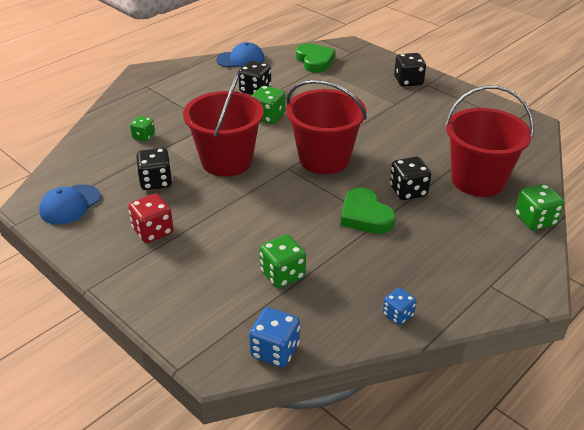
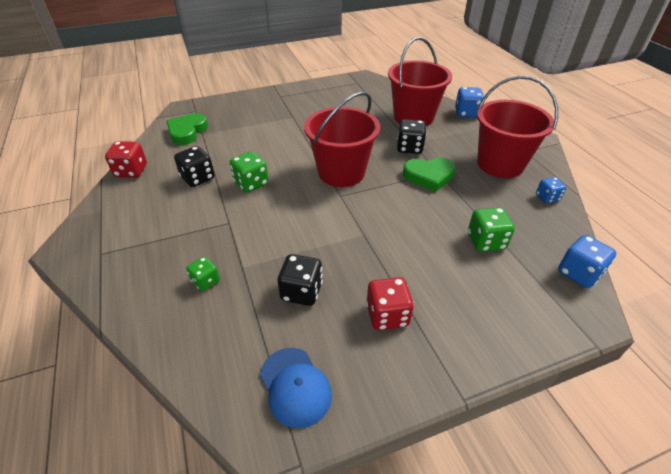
camera: 65 degrees left, 5 degrees up
(227, 161) = (302, 229): red bucket -> red bucket (500, 164)
(241, 59) = (131, 171): blue cap -> red dice
(315, 61) = (187, 132): green heart -> green heart turned 75 degrees counterclockwise
(408, 81) = (268, 101): black dice -> none
(535, 220) = (466, 113): green dice -> blue dice

